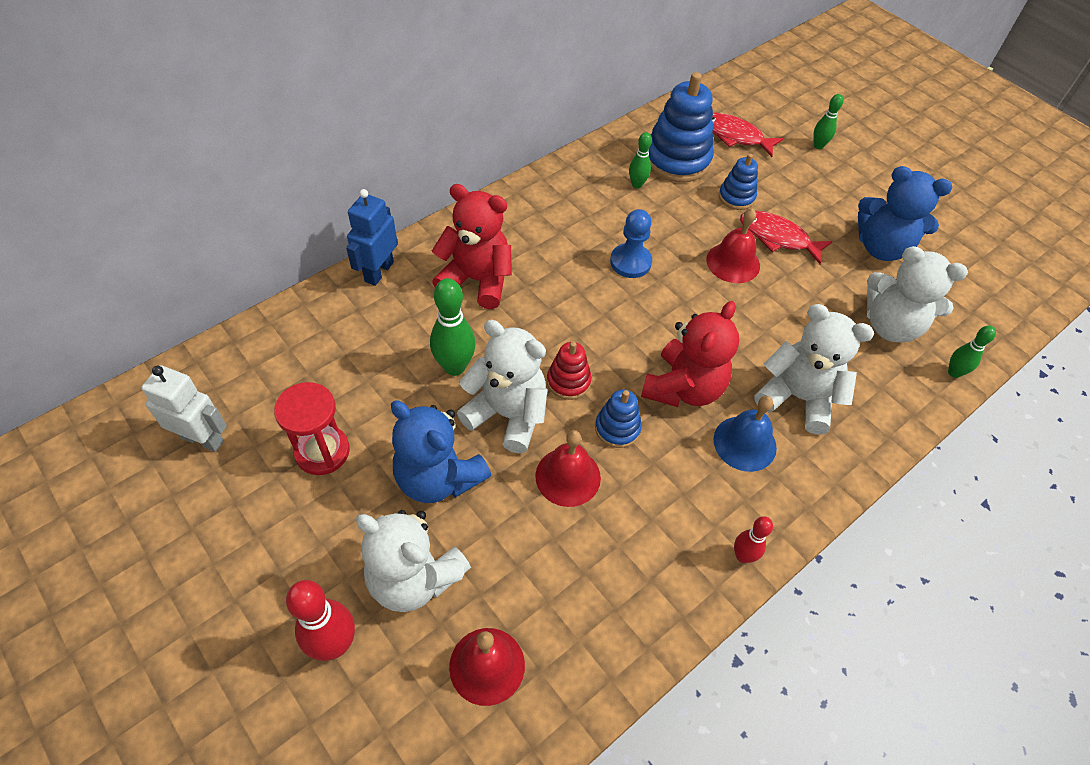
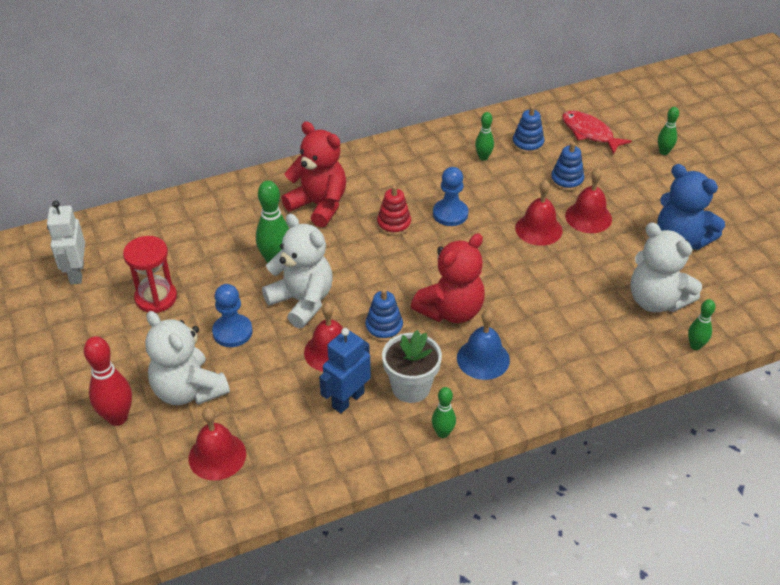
camera: 20 degrees right, 10 degrees down
(203, 439) = (76, 273): white robot -> white robot turned 135 degrees counterclockwise
(379, 272) = (245, 186): blue robot -> blue robot (348, 400)
(438, 478) = (232, 332): blue teddy bear -> blue pawn
(568, 381) = (360, 288): red stacking toy -> red stacking toy (394, 224)
(677, 160) = (527, 144): blue stacking toy -> blue stacking toy, size x0.53
(681, 502) = (411, 387): none -> white flower pot
(742, 556) = (443, 433): red bowling pin -> green bowling pin
(778, 237) = (588, 217): red fish -> red bell
(798, 397) = (544, 336): white teddy bear -> none

